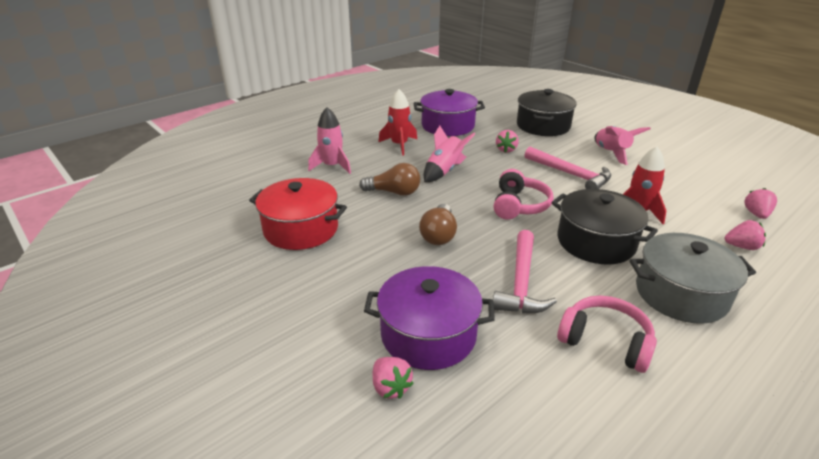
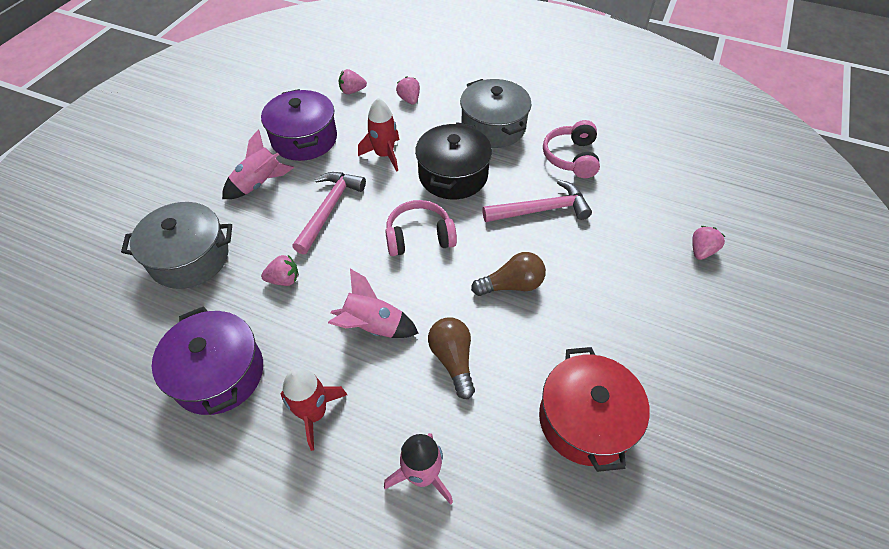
camera: 115 degrees left, 20 degrees up
(428, 334) = (640, 247): purple pot -> purple pot (304, 139)
(543, 126) = (190, 258): black pot -> grey pot

